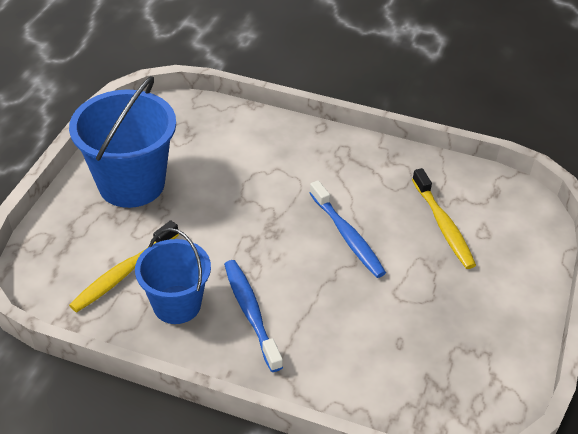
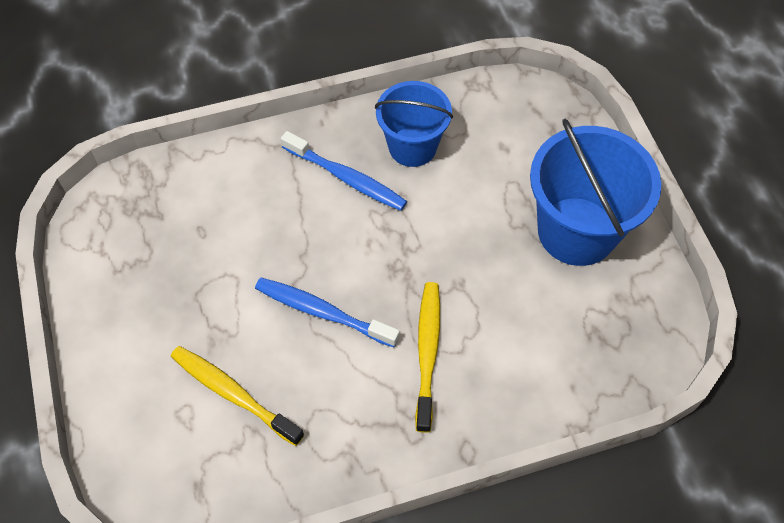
camera: 145 degrees right, 15 degrees up
(123, 273) = (483, 144): yellow toothbrush -> yellow toothbrush (427, 352)

